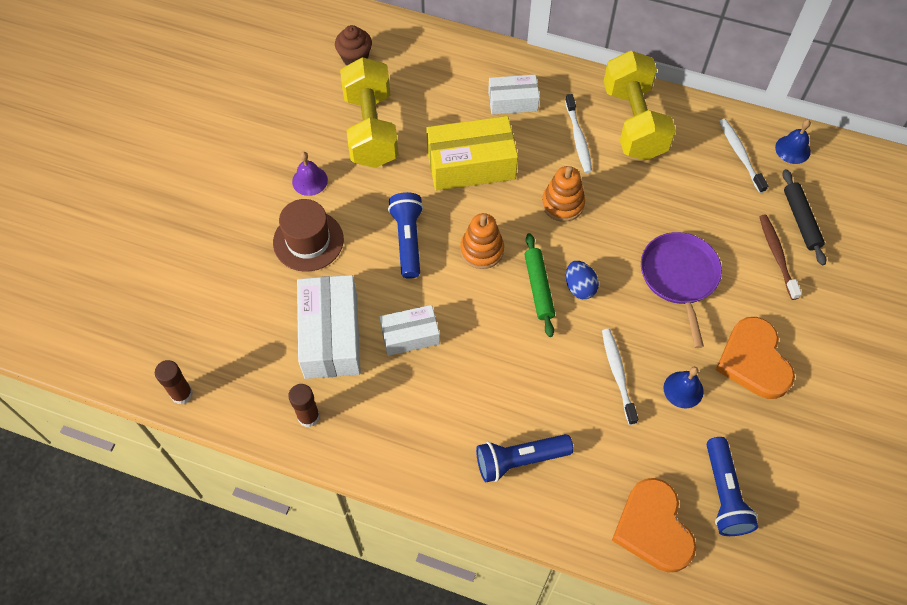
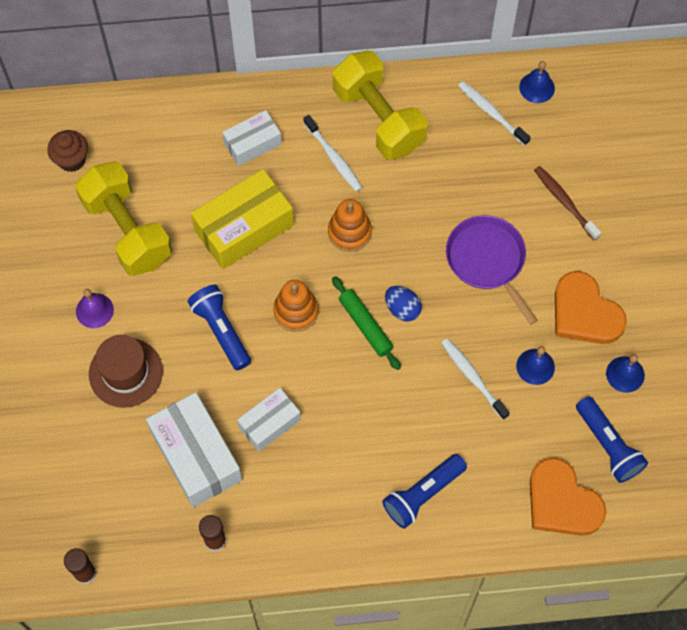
camera: 25 degrees left, 5 degrees up
(770, 434) = (625, 374): none -> blue bell
(801, 220) = (572, 158): black rolling pin -> none

